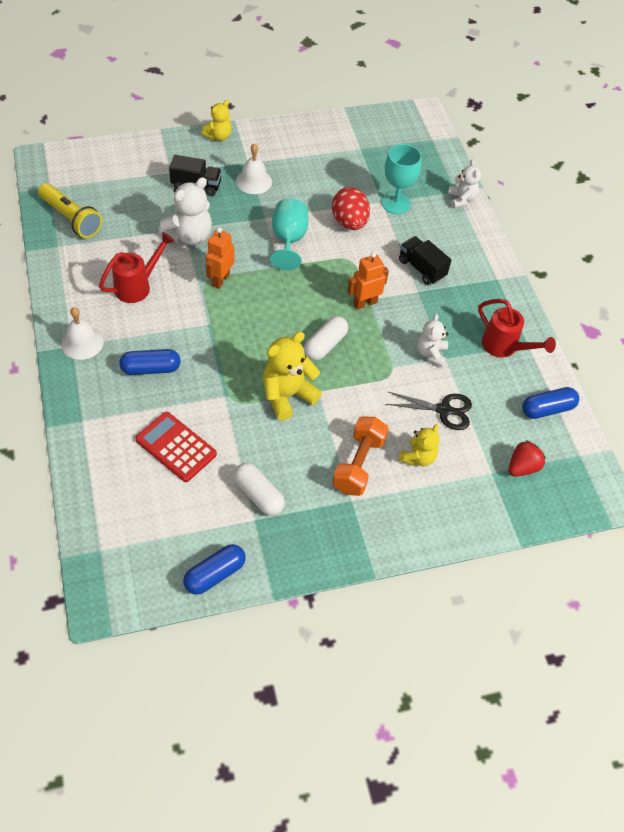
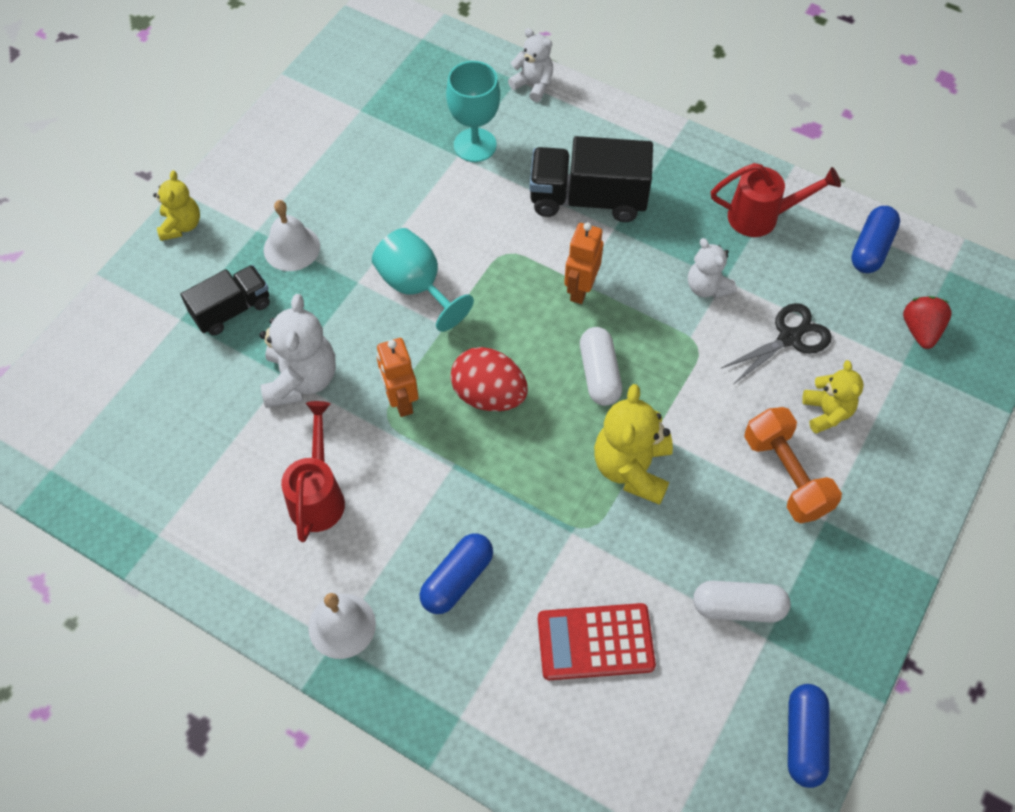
camera: 40 degrees left, 5 degrees up
(71, 218) = (130, 484): yellow flashlight -> none
(349, 222) = (454, 209): red egg -> red egg (489, 395)
(421, 268) = (588, 199): black truck -> black truck, size x1.58

